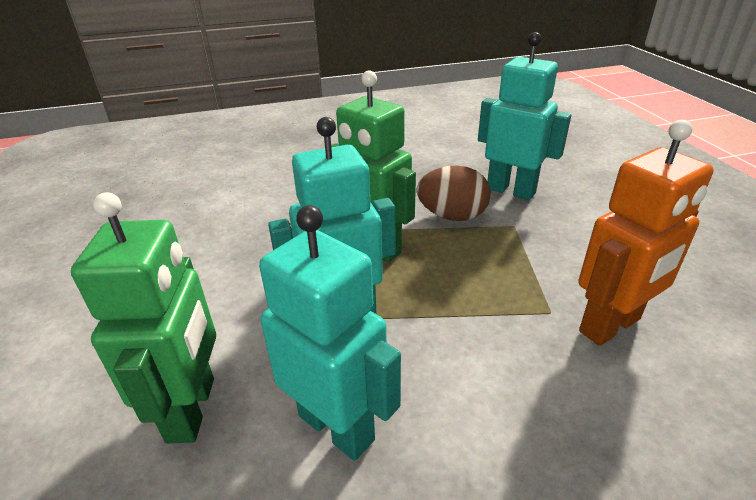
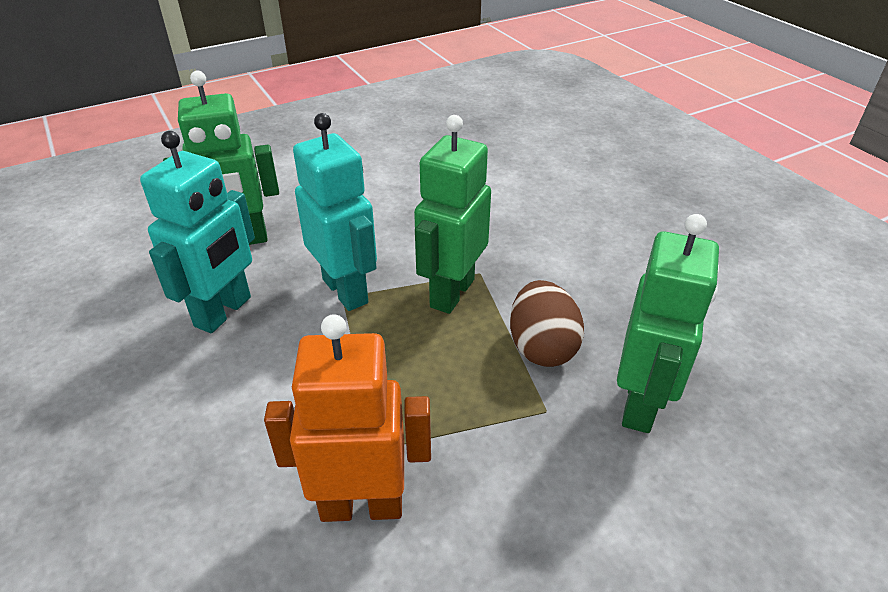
camera: 75 degrees right, 5 degrees up
(511, 190) = (640, 404): turquoise robot -> green robot
(610, 326) = (361, 505): orange robot -> orange robot turned 135 degrees clockwise

